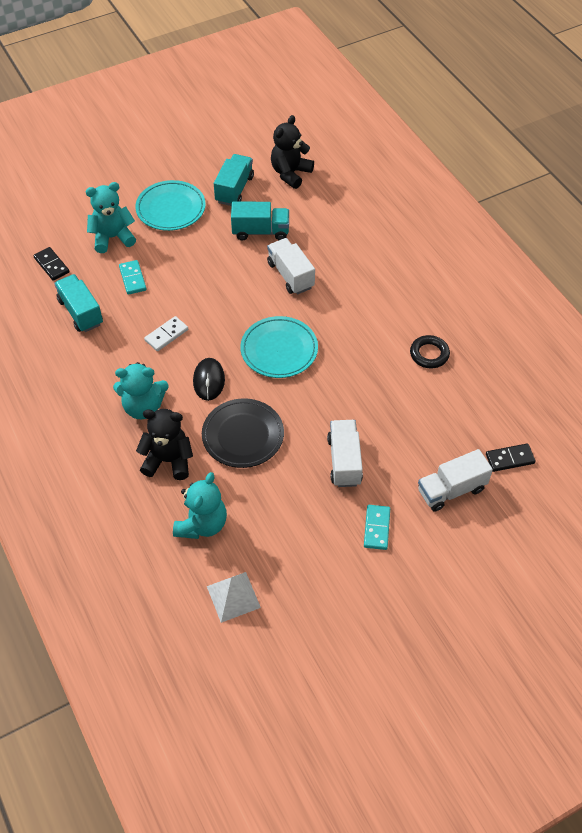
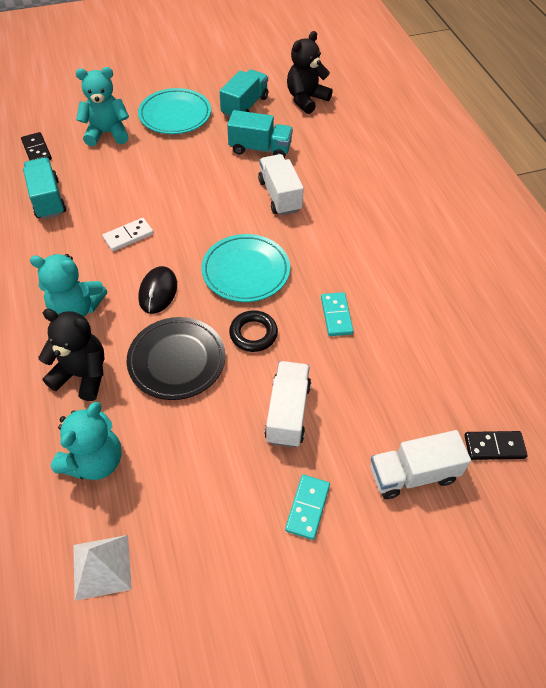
camera: 10 degrees right, 0 degrees up
(132, 278) = (113, 175): turquoise domino -> turquoise domino (336, 315)
(429, 354) = (416, 303): black ring -> black ring (253, 334)

